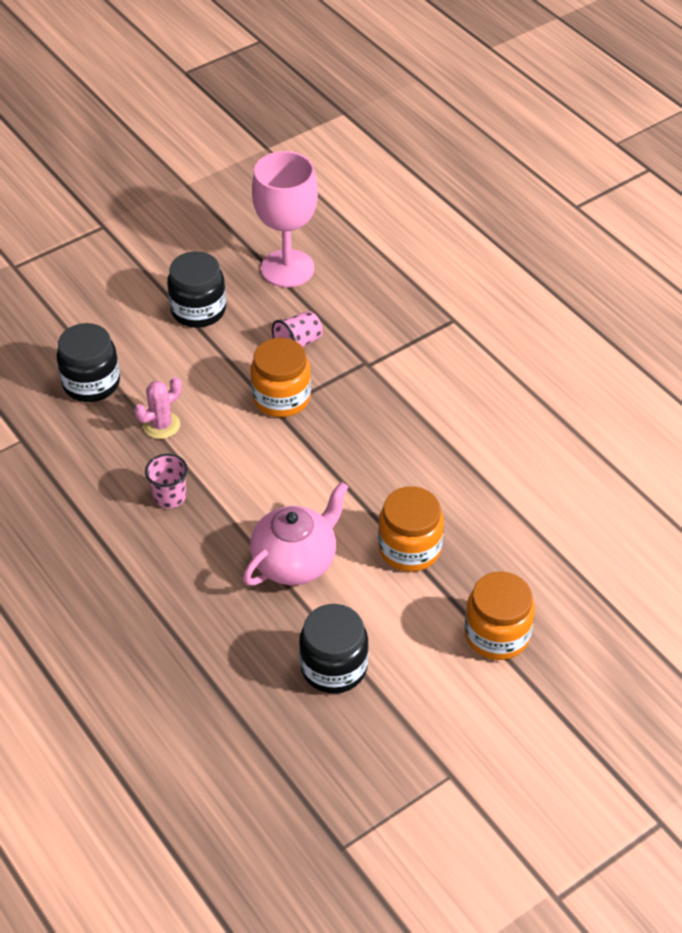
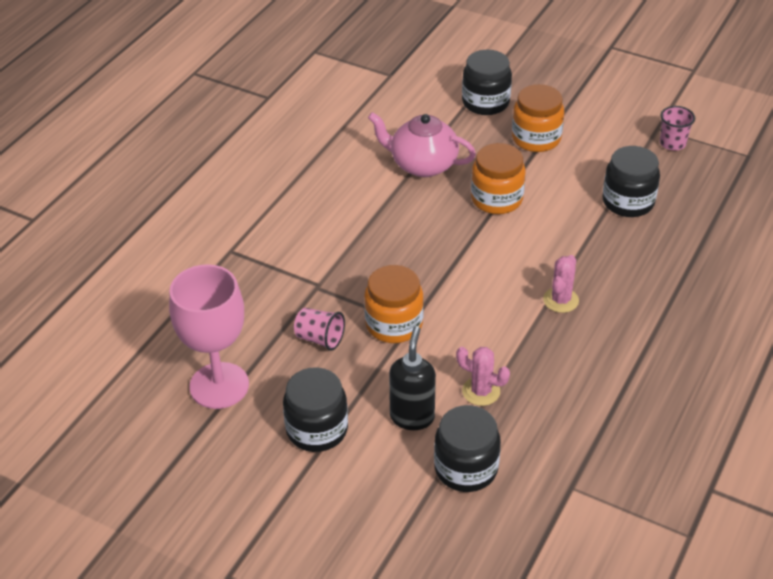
camera: 115 degrees left, 5 degrees down
(168, 371) = (412, 417): none -> black soap dispenser
(169, 497) = (553, 350): pink cup -> pink cup (672, 143)
(228, 532) = (561, 300): none -> pink cactus
(295, 561) = (556, 253): pink teapot -> pink teapot (422, 164)
(595, 616) = (485, 102): none -> black jar

